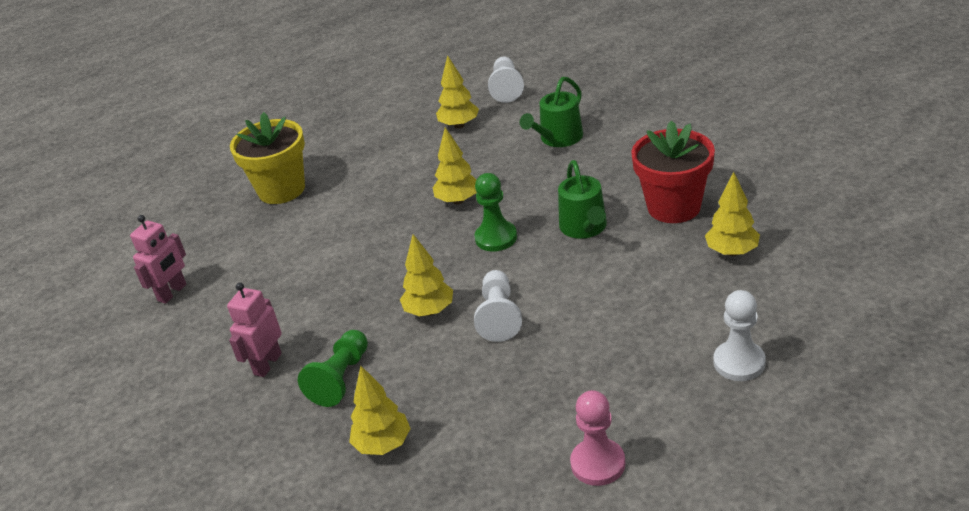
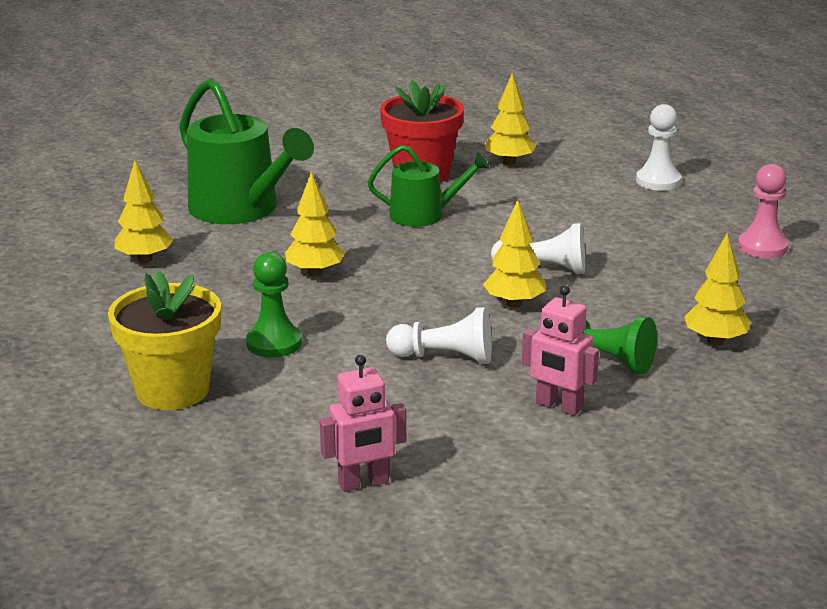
camera: 85 degrees left, 10 degrees down
(172, 293) = (363, 483): pink robot -> pink robot turned 120 degrees clockwise
(496, 238) = (407, 259): green pawn -> green pawn (274, 343)
(506, 88) = (90, 225): white pawn -> white pawn (445, 357)
(558, 138) = (240, 209): green watering can -> green watering can, size x1.71

